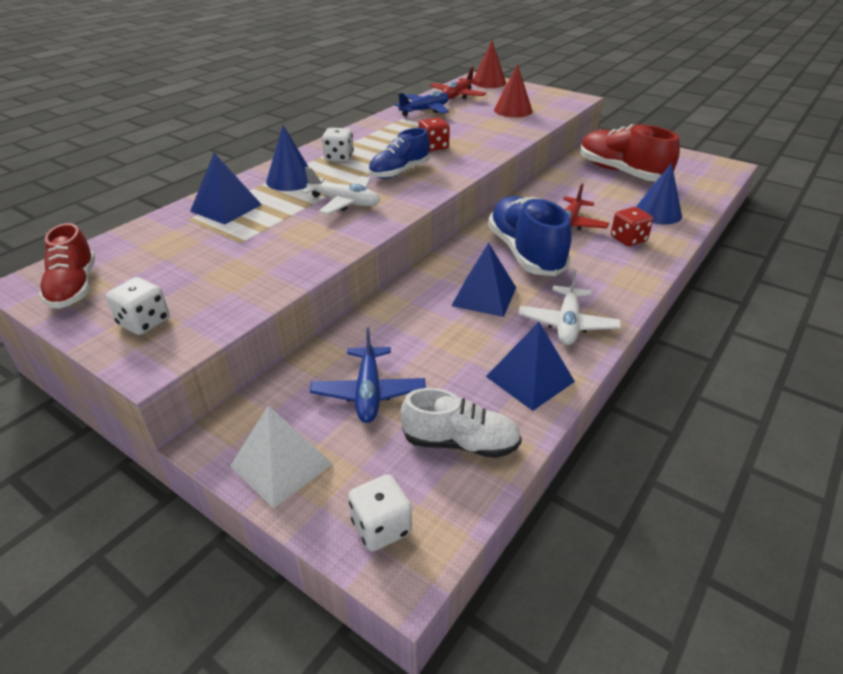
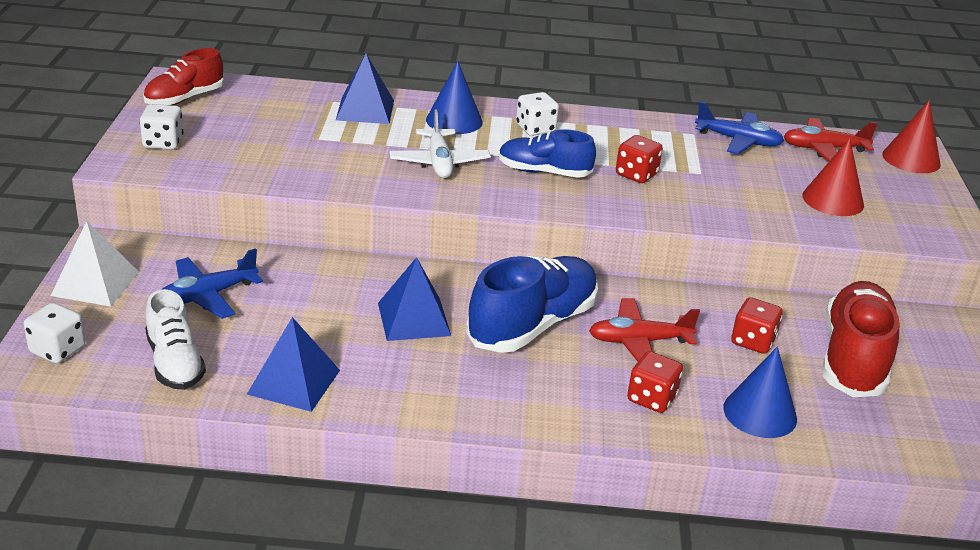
camera: 55 degrees right, 5 degrees down
(567, 324) = (410, 386): white plane -> none
(589, 192) = (753, 341): none -> red dice

